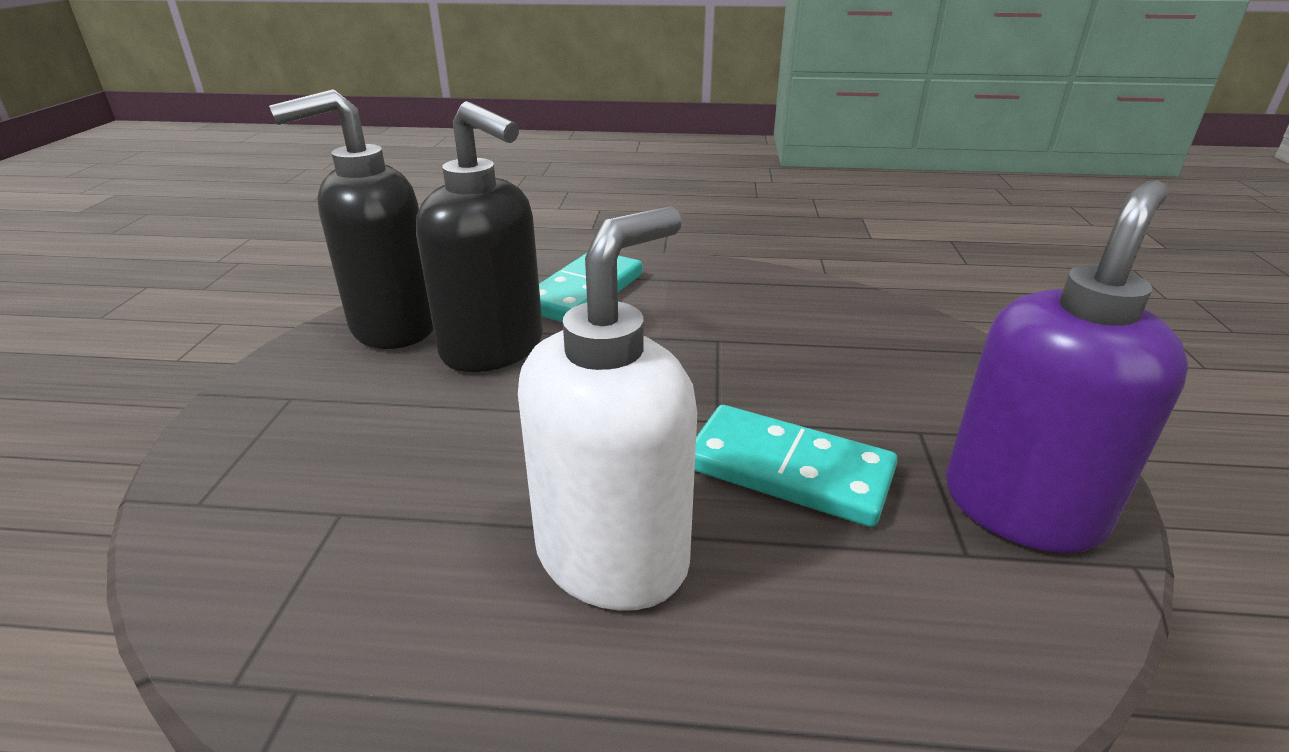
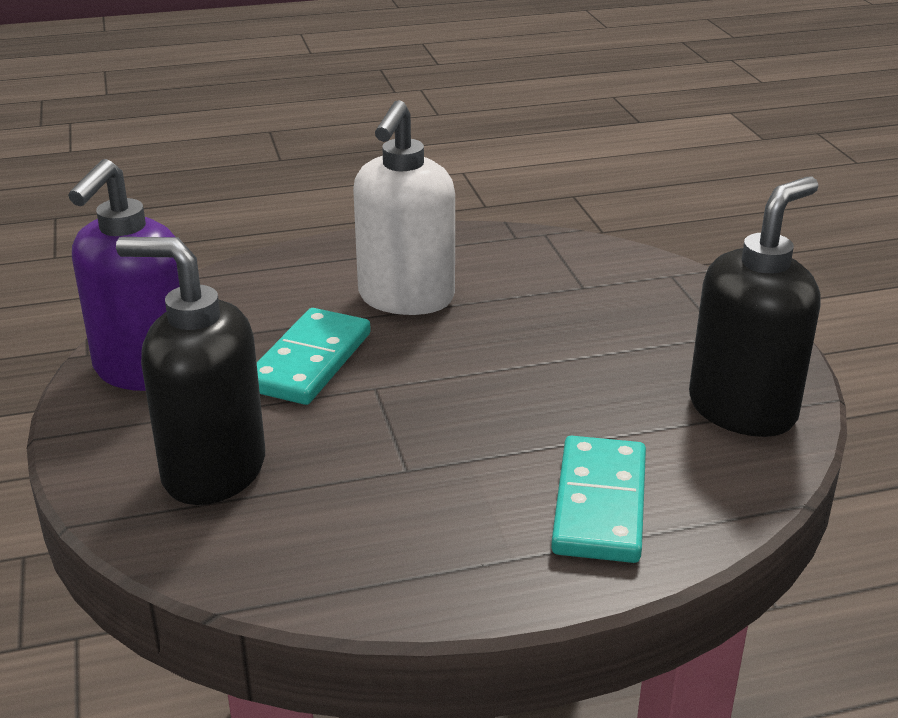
camera: 160 degrees right, 0 degrees up
(494, 349) = (618, 408): black soap dispenser -> black soap dispenser (213, 471)
(789, 470) = (310, 362): turquoise domino -> turquoise domino turned 75 degrees counterclockwise

